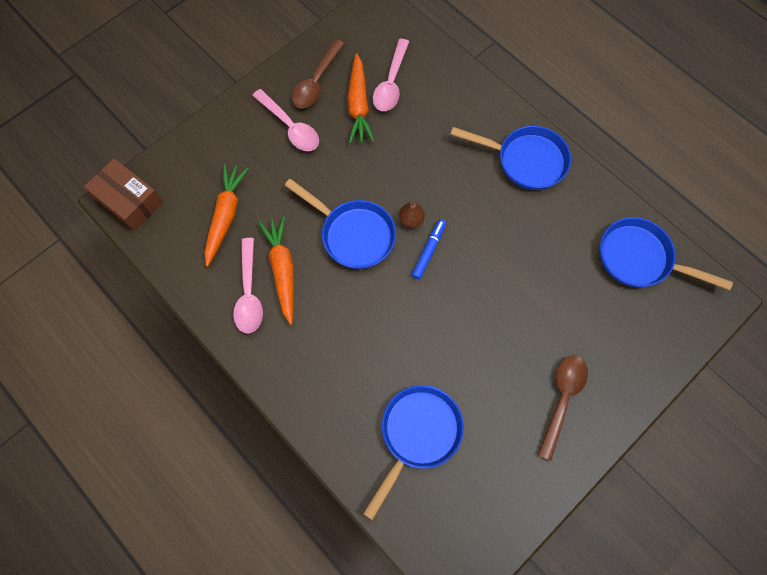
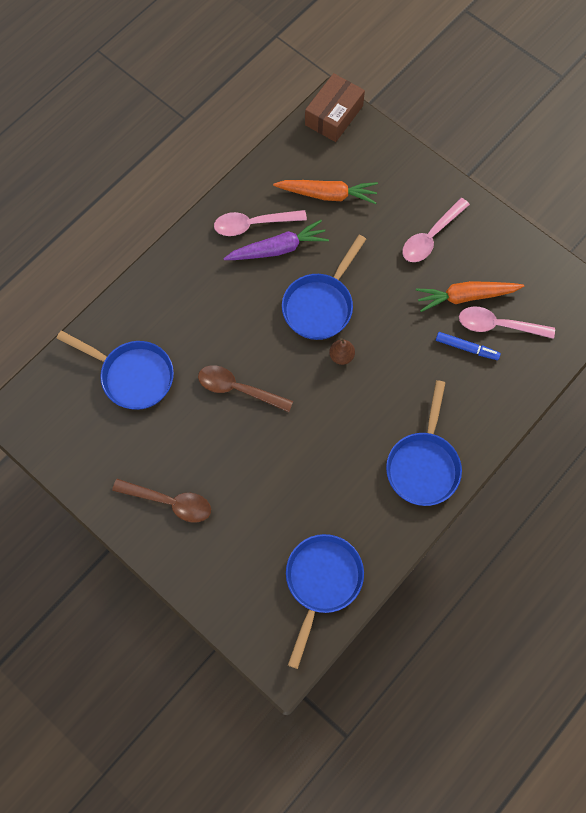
camera: 85 degrees right, 0 degrees up
(282, 270) = (278, 249): orange carrot -> purple carrot
(316, 81) = (488, 254): brown spoon -> brown spoon (238, 389)
(429, 251) = (310, 374): blue marker -> blue marker (466, 348)

